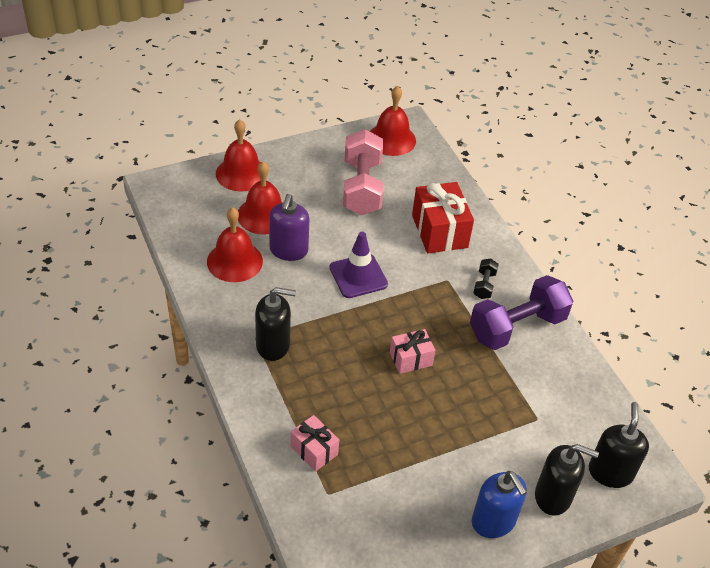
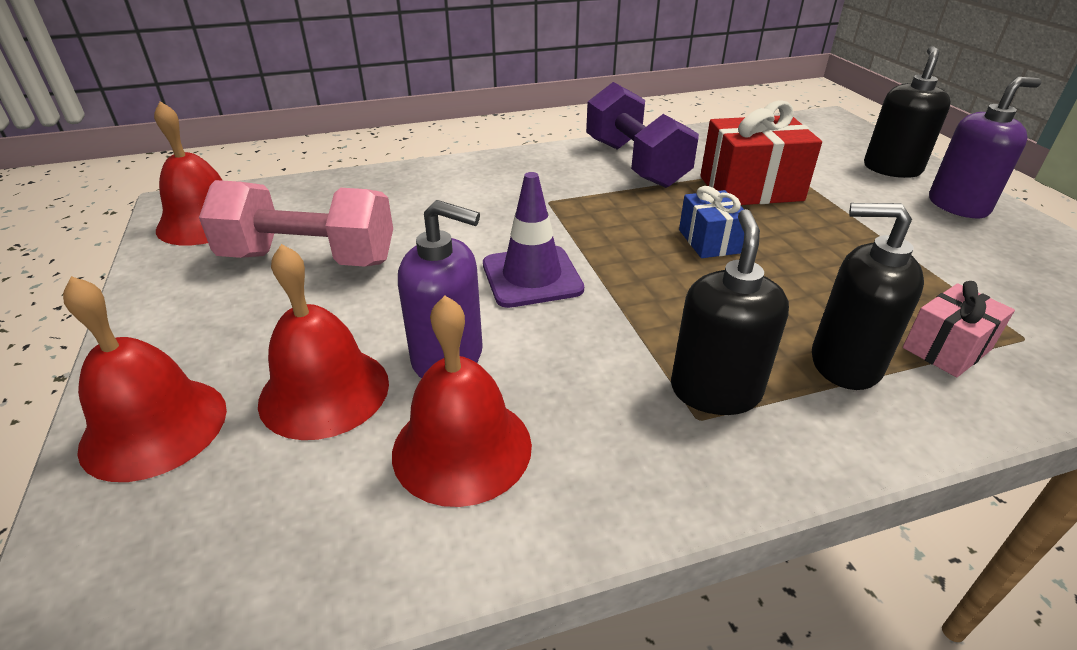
camera: 80 degrees left, 10 degrees down
(411, 359) = (710, 241): pink gift -> blue gift
(439, 231) = (446, 198): red gift -> red gift (750, 188)
(484, 285) = (560, 177): black dumbbell -> none
(493, 521) = (958, 206): blue soap dispenser -> purple soap dispenser
(610, 472) = (837, 138): black soap dispenser -> black soap dispenser (844, 363)

